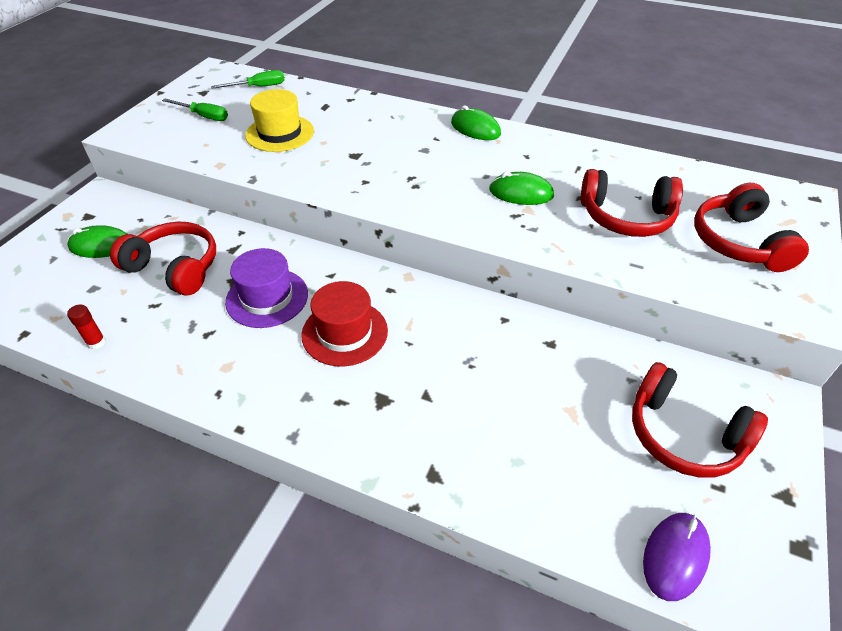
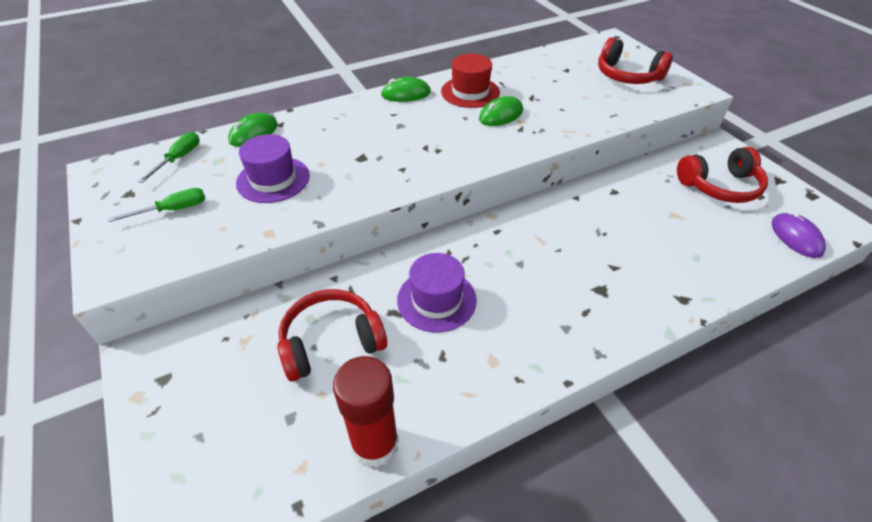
camera: 50 degrees left, 0 degrees up
(96, 342) = (375, 444): red glue stick -> red glue stick, size x2.40
(101, 245) = (229, 385): green mouse -> green mouse (254, 133)
(280, 133) = (273, 179): yellow hat -> purple hat
(344, 333) = (519, 275): red hat -> red hat (470, 92)
(626, 217) = (568, 94): red headphones -> none

